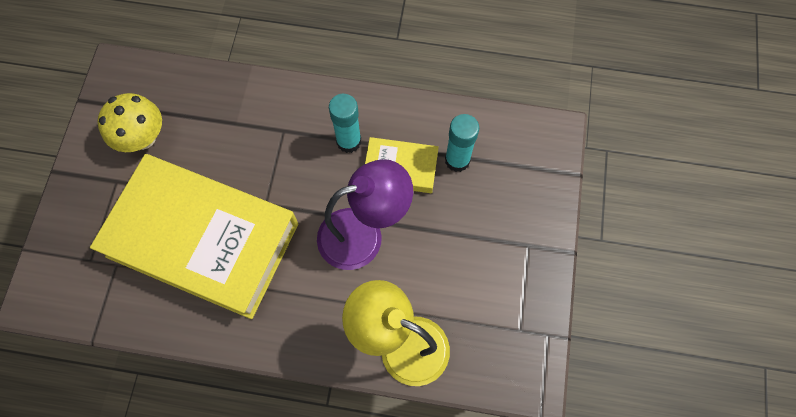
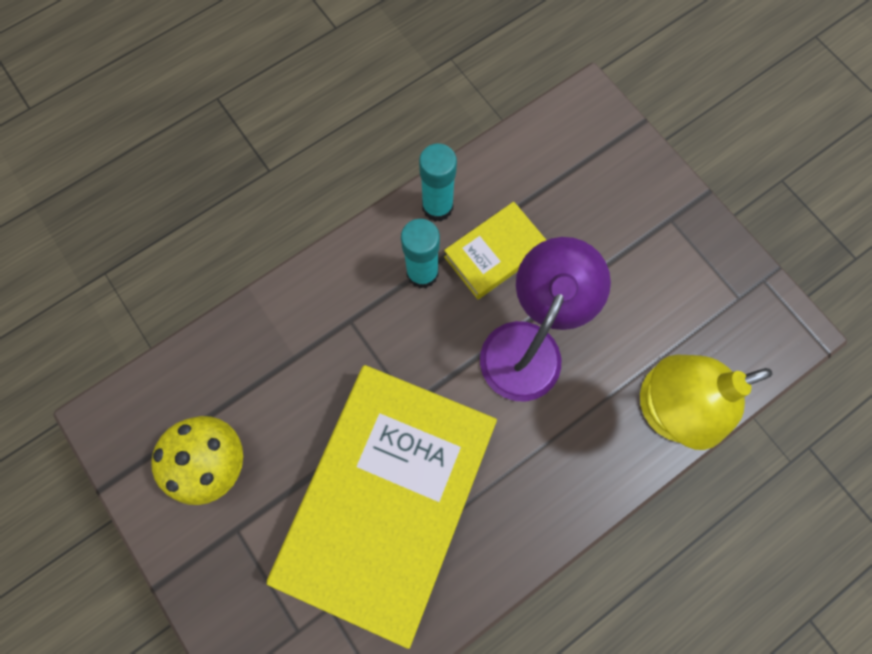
camera: 45 degrees left, 5 degrees up
(203, 240) = (388, 497): yellow book -> yellow book turned 45 degrees counterclockwise
(457, 160) = (535, 200): turquoise glue stick -> turquoise glue stick (437, 207)

